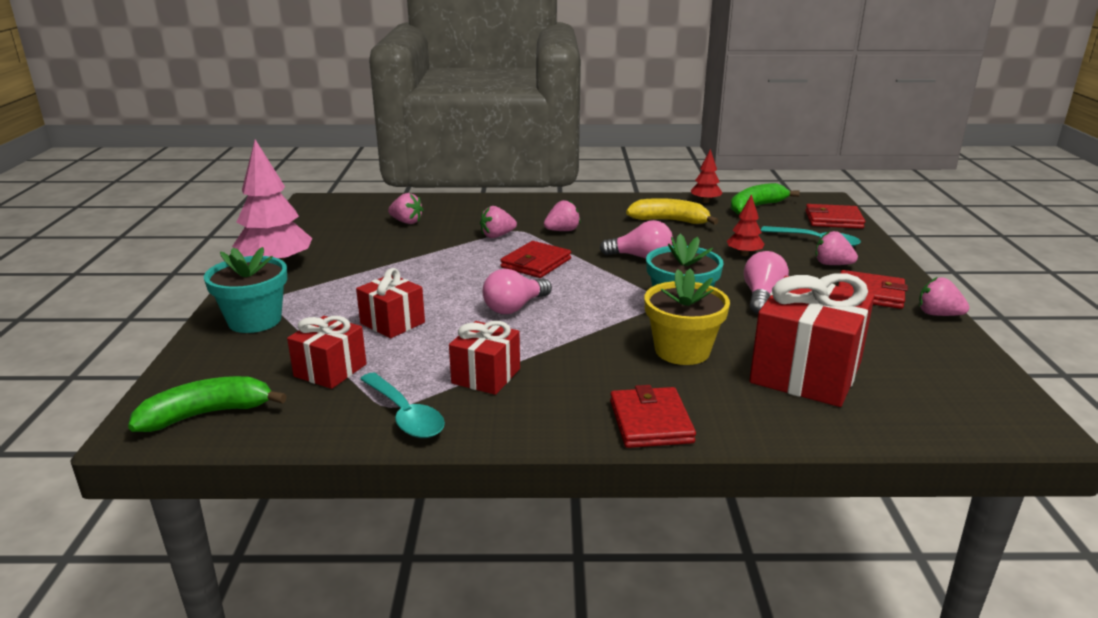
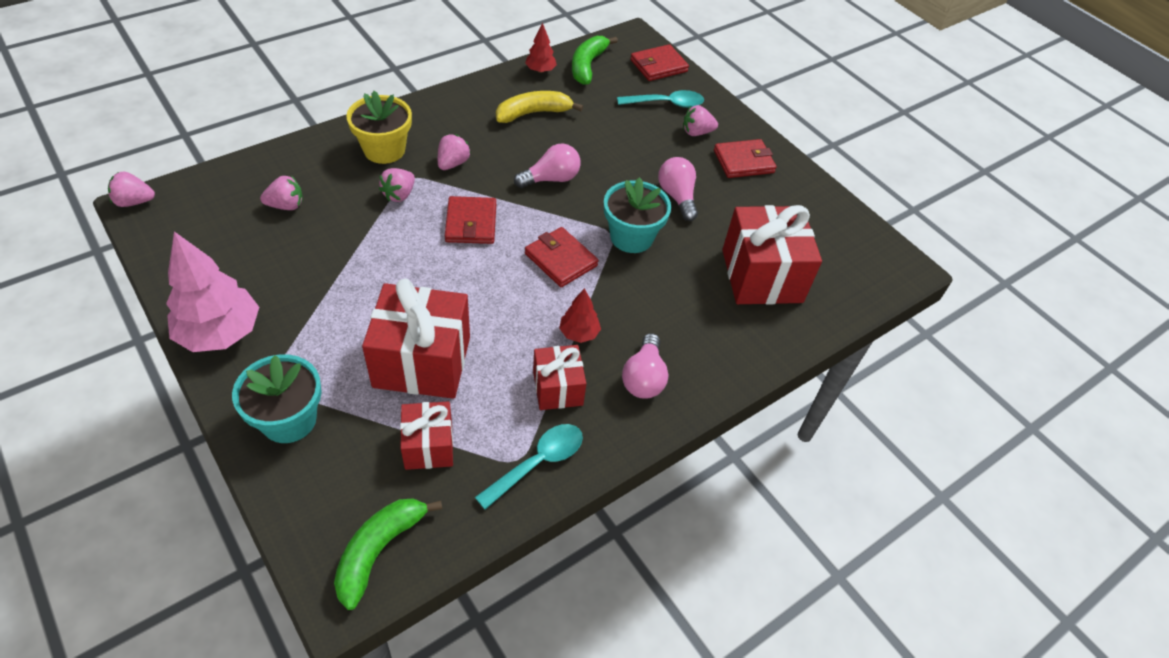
camera: 40 degrees left, 25 degrees up
(392, 323) = (422, 361): red gift -> red gift, size x1.77
(405, 415) = (538, 463): turquoise spoon -> turquoise spoon turned 60 degrees counterclockwise
(515, 307) = (506, 293): pink light bulb -> pink light bulb (644, 378)
(651, 422) = (706, 378): red wallet -> red wallet (561, 259)
(682, 351) = (670, 289): yellow flower pot -> yellow flower pot (384, 150)
(744, 254) = (626, 142): red tree -> red tree (579, 333)
(938, 314) = (798, 170): pink strawberry -> pink strawberry (134, 202)

